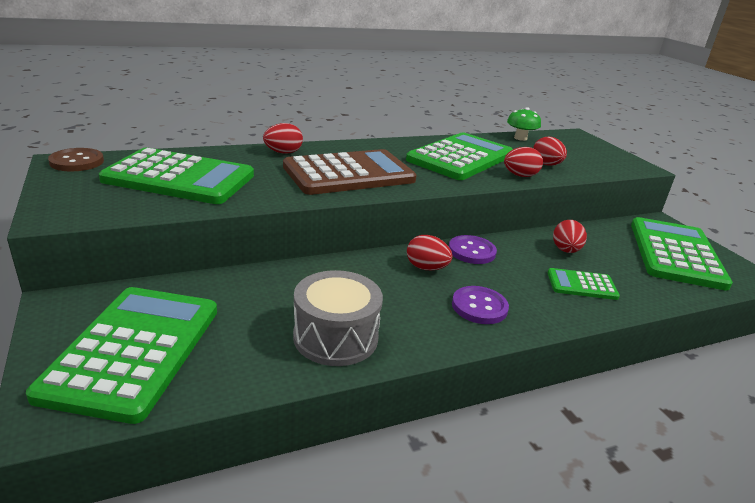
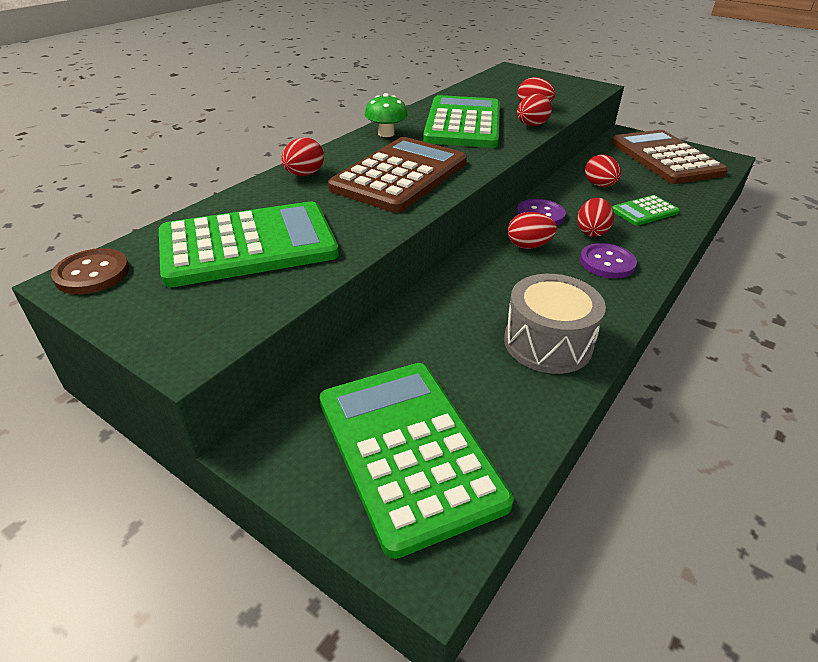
camera: 30 degrees left, 10 degrees up
(501, 280) = (591, 232): none -> red egg
(520, 138) = (478, 86): green mushroom -> green mushroom (386, 134)
(675, 253) = (665, 158): green calculator -> brown calculator

